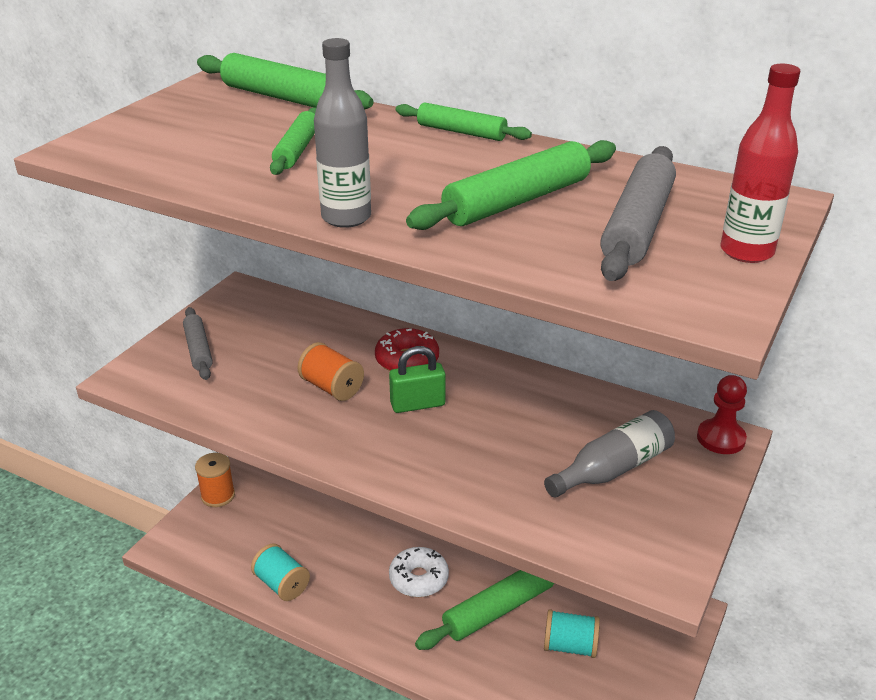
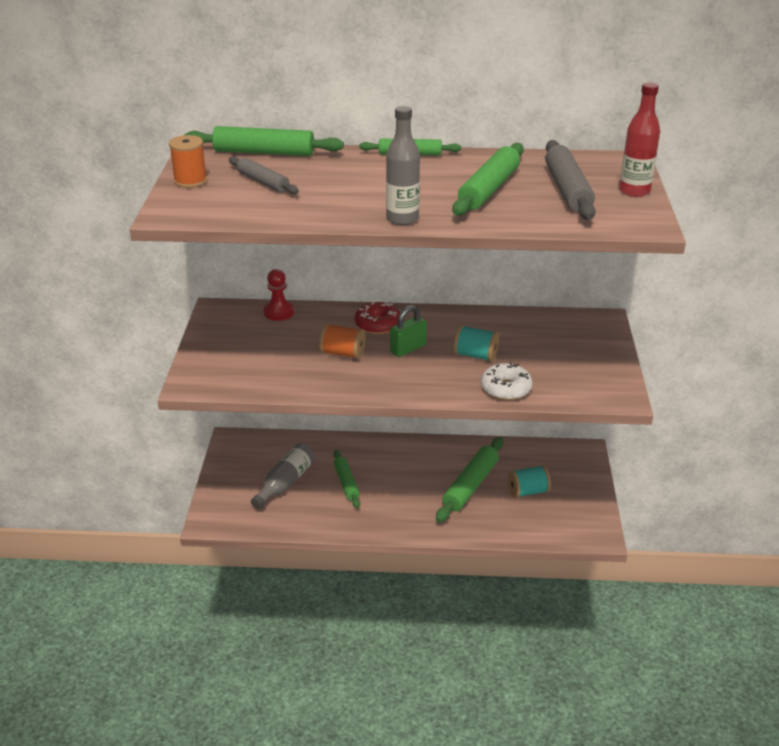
camera: 25 degrees left, 0 degrees up
(198, 349) = (225, 354): grey rolling pin -> grey rolling pin (263, 182)
(218, 495) = (221, 478): orange spool -> orange spool (190, 181)
(282, 584) = (315, 517): turquoise spool -> turquoise spool (475, 355)
(297, 150) = (320, 185): green rolling pin -> green rolling pin (346, 483)
(418, 579) = (406, 485): white donut -> white donut (506, 389)
(613, 468) = (553, 352): grey bottle -> grey bottle (285, 483)
(721, 438) = (600, 320): red pawn -> red pawn (279, 312)

